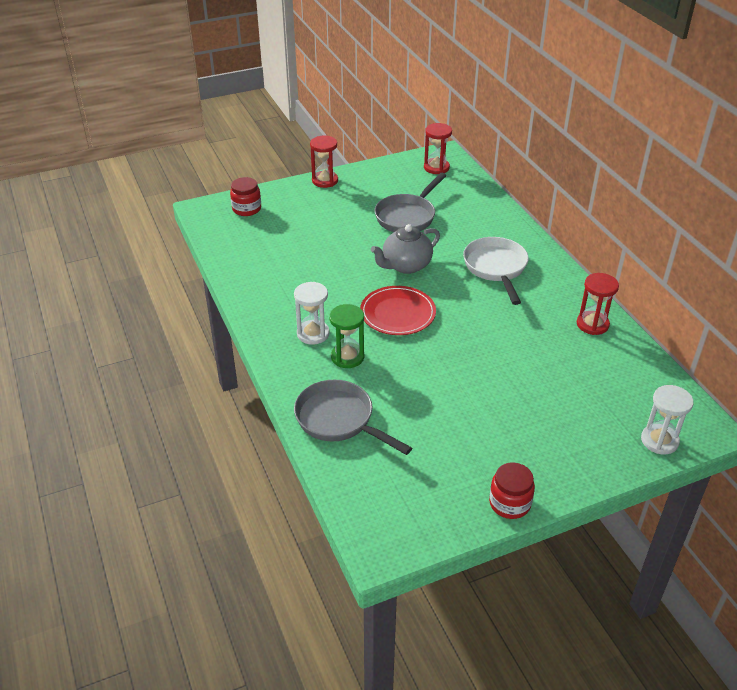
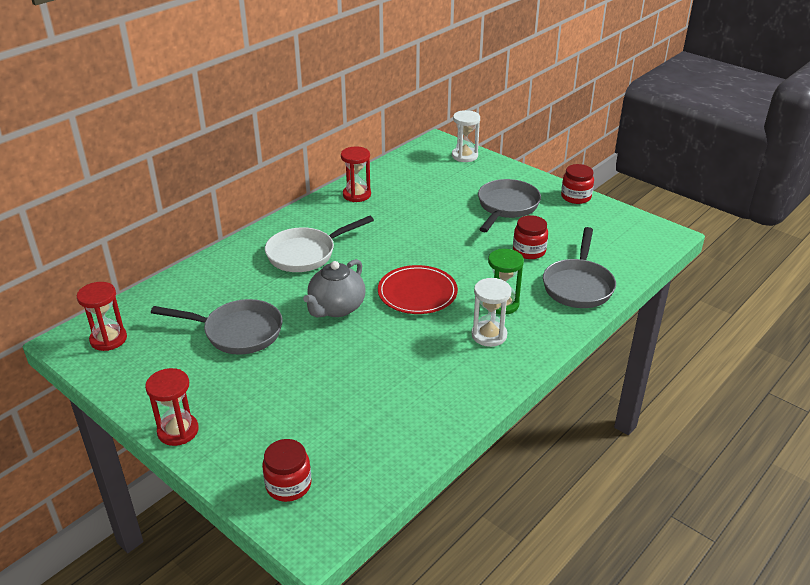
camera: 115 degrees left, 5 degrees down
(406, 266) = (336, 308): grey teapot -> grey teapot turned 90 degrees clockwise
(418, 410) = (529, 251): none -> red jar
(515, 429) = (506, 207): none -> grey pan

